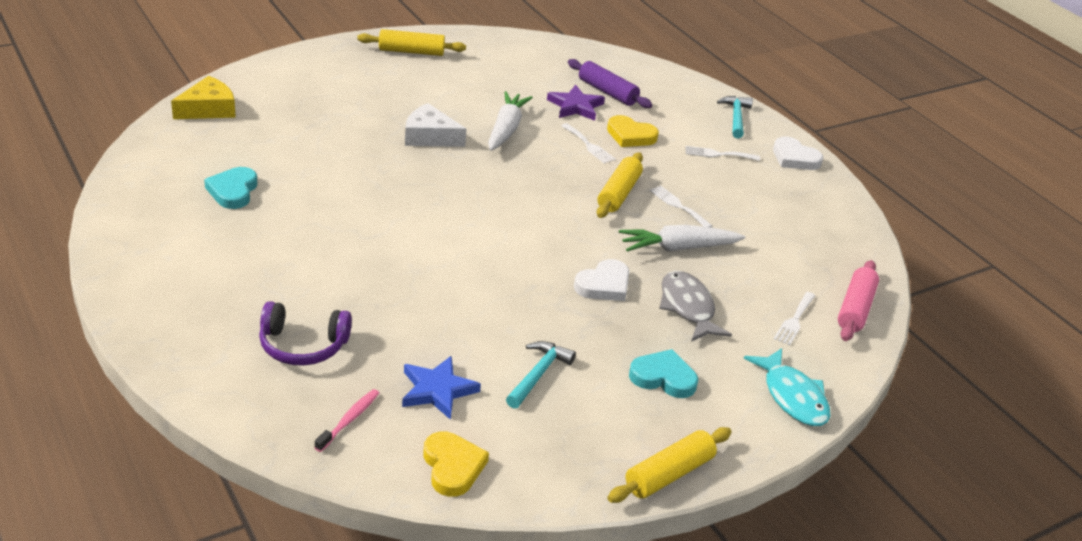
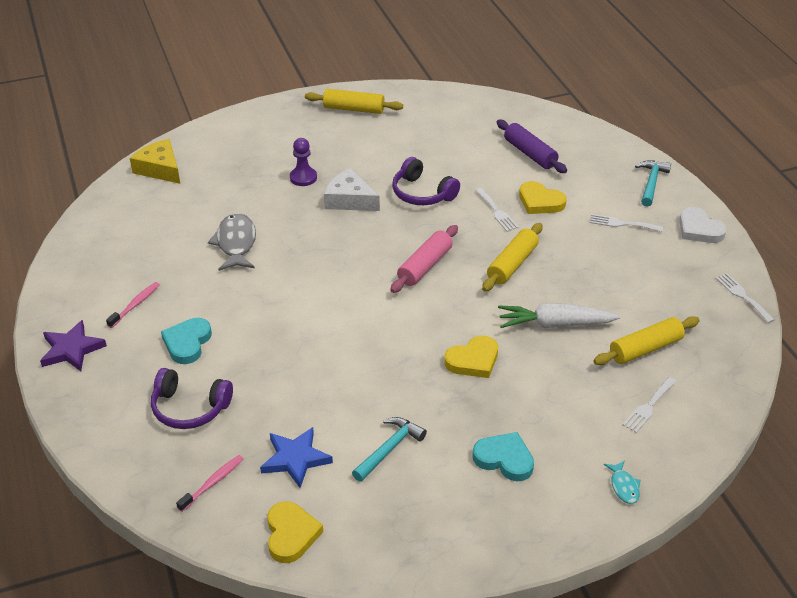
camera: 15 degrees right, 5 degrees up
(208, 109) = (160, 169): yellow cheese -> yellow cheese turned 105 degrees counterclockwise
(213, 244) = (135, 305): none -> pink toothbrush
(233, 191) = (163, 252): turquoise heart -> turquoise heart (187, 343)
(373, 116) = (303, 178): none -> purple pawn
(506, 129) = (422, 193): white carrot -> purple headphones
(575, 106) = (494, 169): purple star -> purple star (71, 349)
(604, 285) = (473, 360): white heart -> yellow heart
(669, 474) = (483, 557): yellow rolling pin -> yellow rolling pin (645, 349)
(678, 206) = (567, 279): white fork -> white fork (742, 296)
(688, 307) = (547, 388): grey fish -> grey fish (236, 243)
(792, 396) = (624, 486): turquoise fish -> turquoise fish, size x0.52
(855, 309) = (713, 397): pink rolling pin -> pink rolling pin (425, 266)

